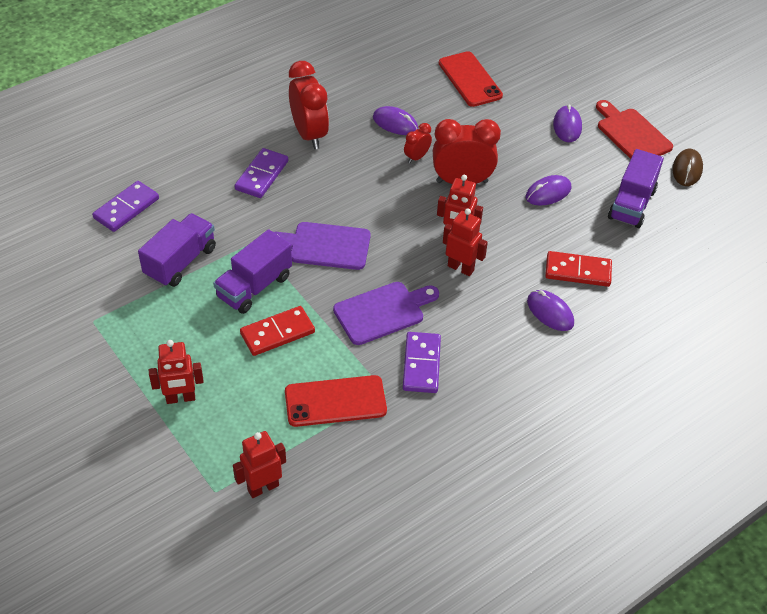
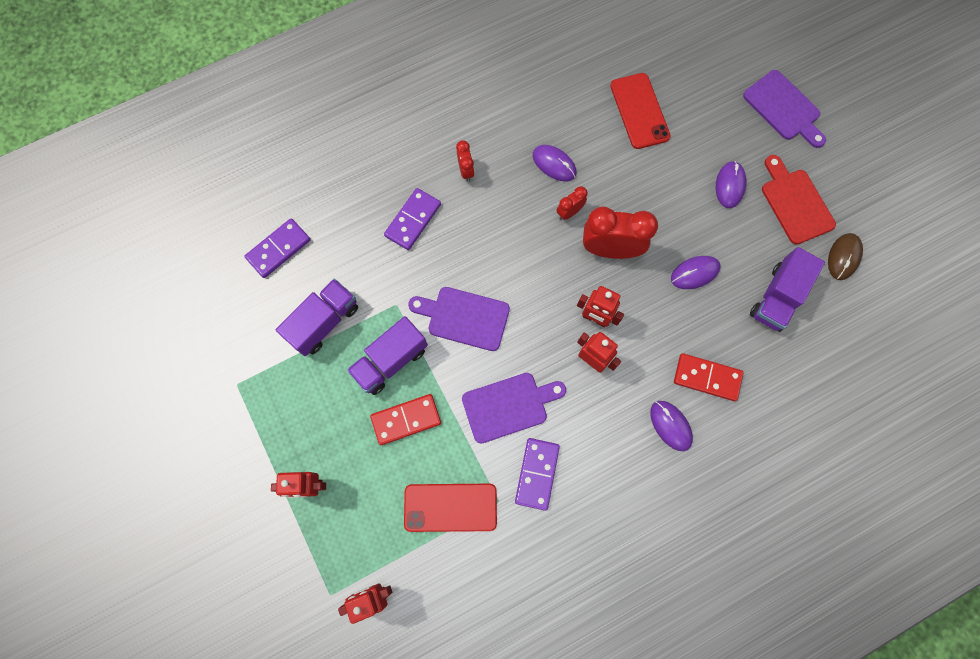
camera: 10 degrees right, 25 degrees up
(309, 134) = (466, 171): red clock -> red clock, size x0.50
(604, 68) = (784, 108): none -> purple cutting board

